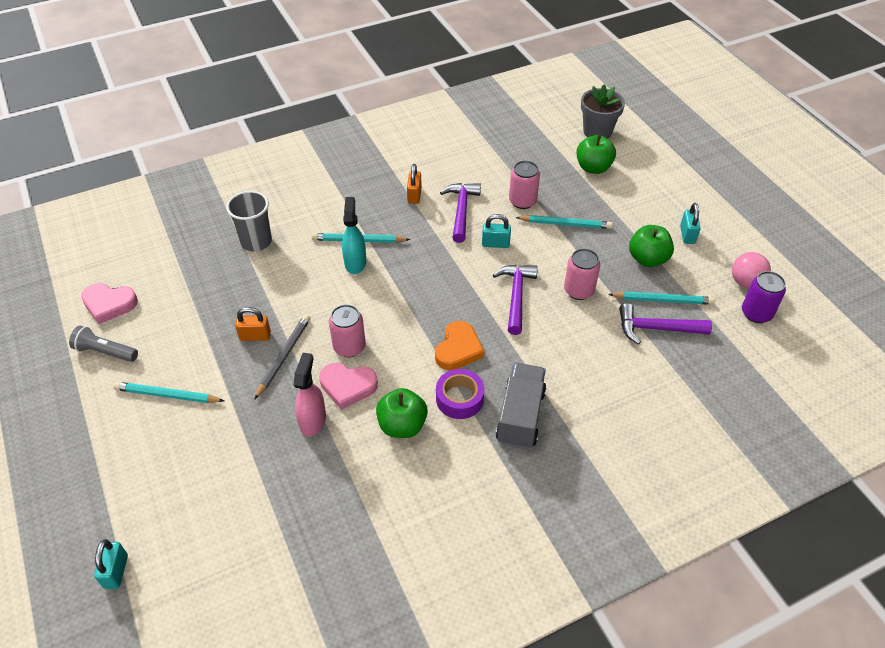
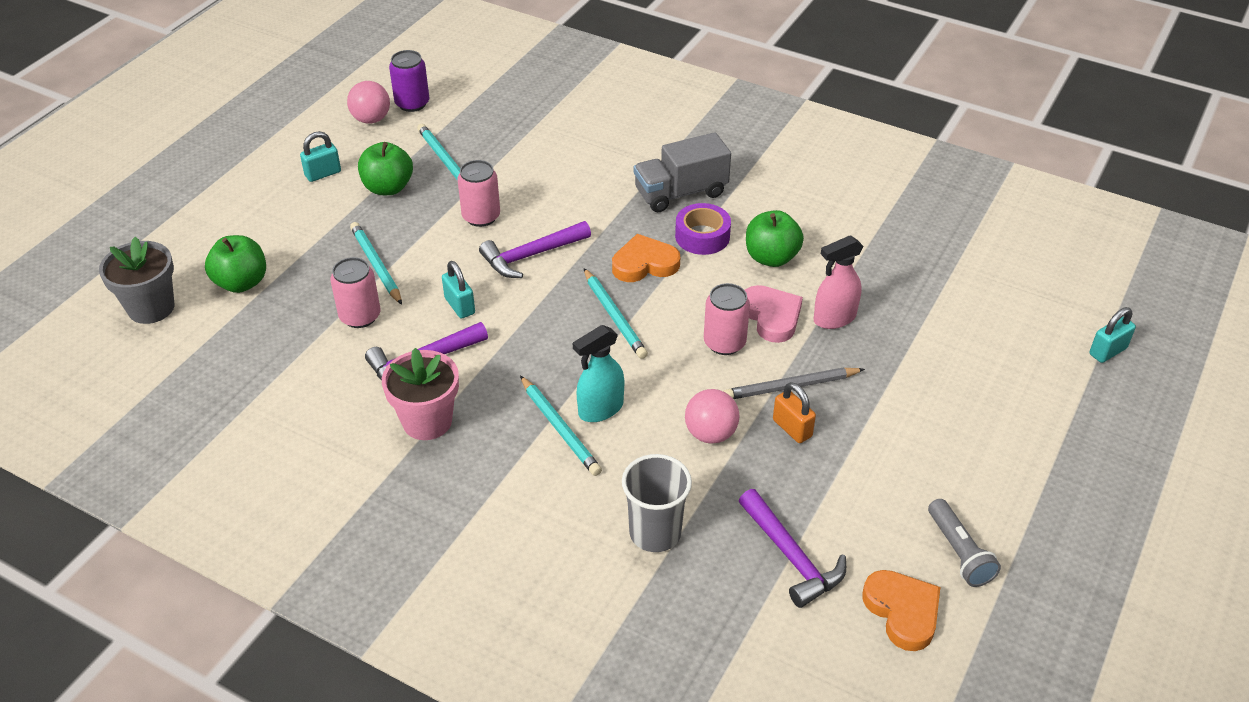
camera: 125 degrees left, 5 degrees down
(109, 304) = (902, 611): pink heart -> orange heart
(167, 395) = (937, 448): turquoise pencil -> turquoise pencil (614, 316)
(290, 298) = (710, 434): none -> pink ball
(414, 195) = (427, 421): orange padlock -> pink flower pot
(656, 328) = (489, 152): purple hammer -> purple hammer (791, 557)

